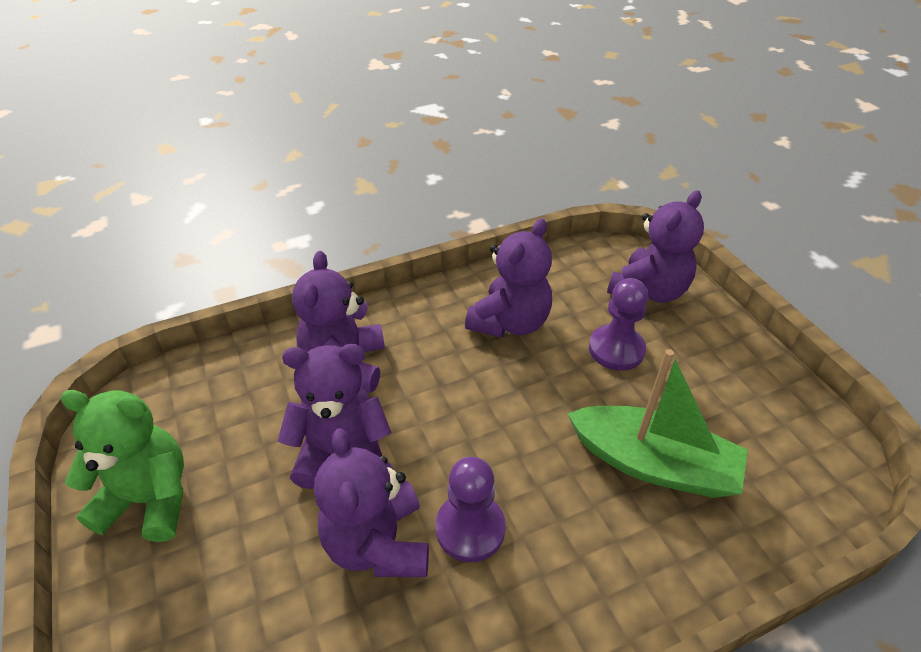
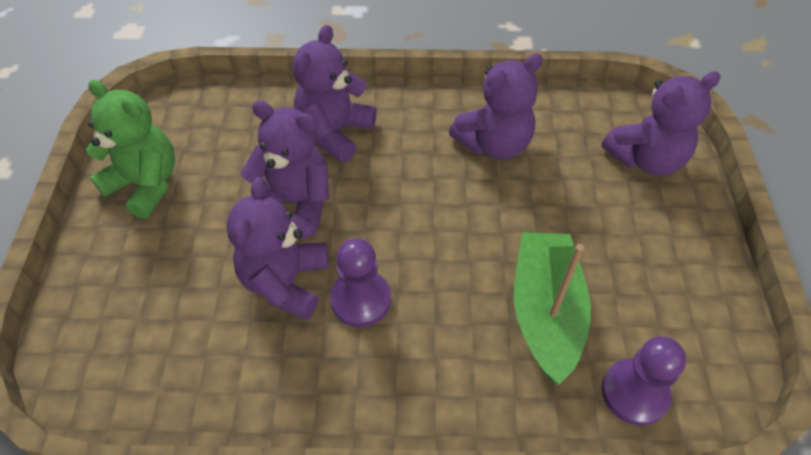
camera: 25 degrees right, 10 degrees up
(616, 349) = (577, 202): purple pawn -> purple pawn (634, 393)
(653, 464) = (545, 312): green boat -> green boat turned 135 degrees counterclockwise

